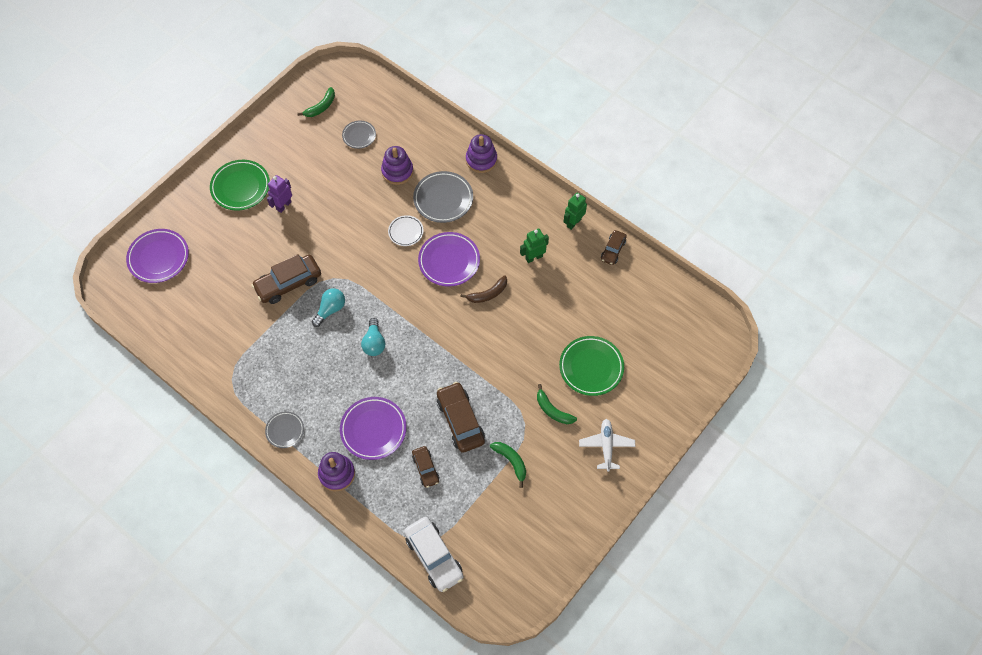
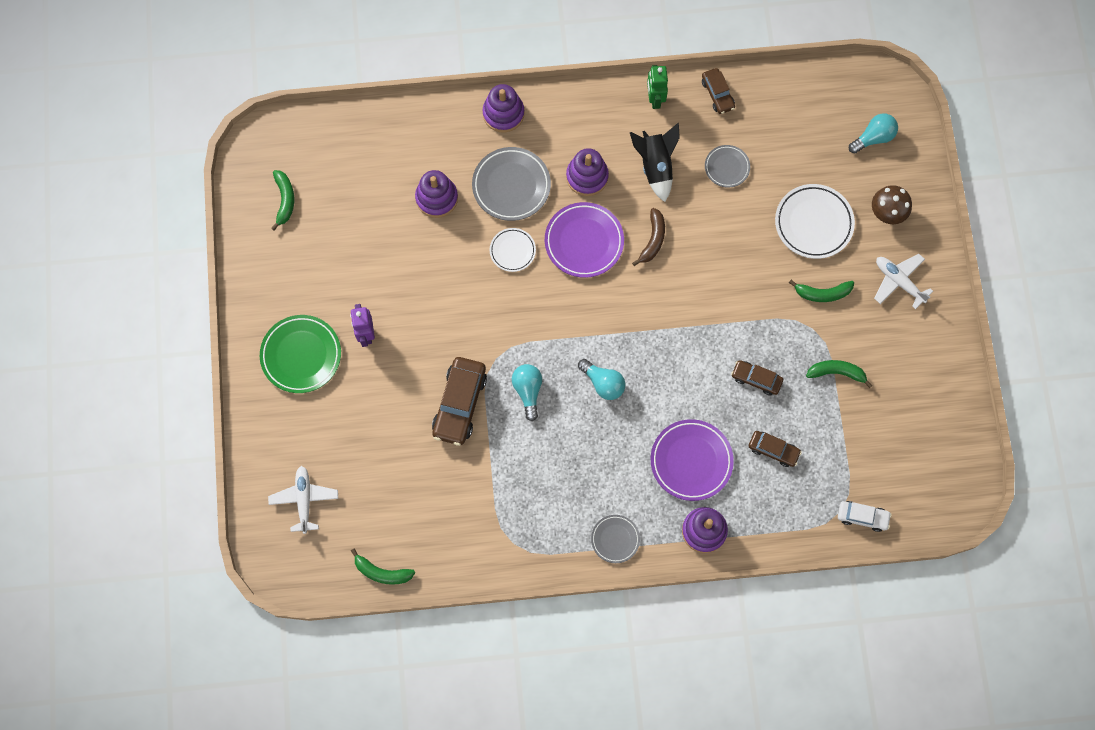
camera: 45 degrees left, 10 degrees up
(151, 330) = (382, 572): none -> green banana
(158, 258) = (304, 500): purple plate -> white plane
(359, 136) = (358, 196): grey plate -> grey plate (727, 167)
(434, 556) = (862, 517): white car -> white car, size x0.58
(460, 421) = (756, 379): brown car -> brown car, size x0.58
(489, 230) = (587, 177): none -> purple stacking toy
(533, 257) = (655, 166): green robot -> black rocket
(591, 367) = (813, 223): green plate -> white plate
(642, 401) = (887, 213): none -> brown mushroom
(681, 353) = (873, 138): none -> turquoise light bulb

